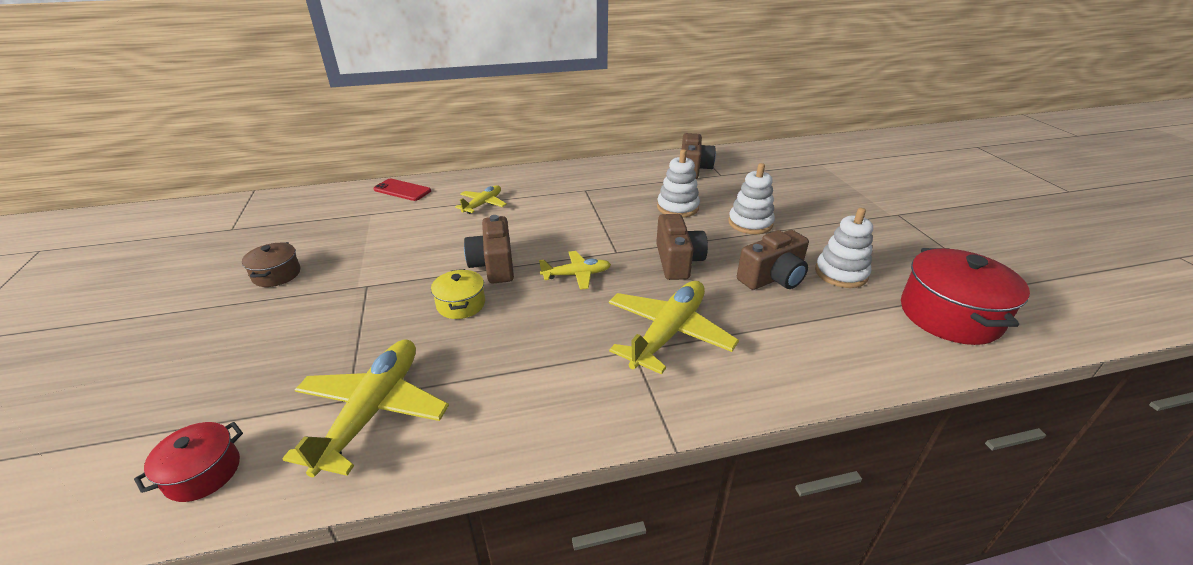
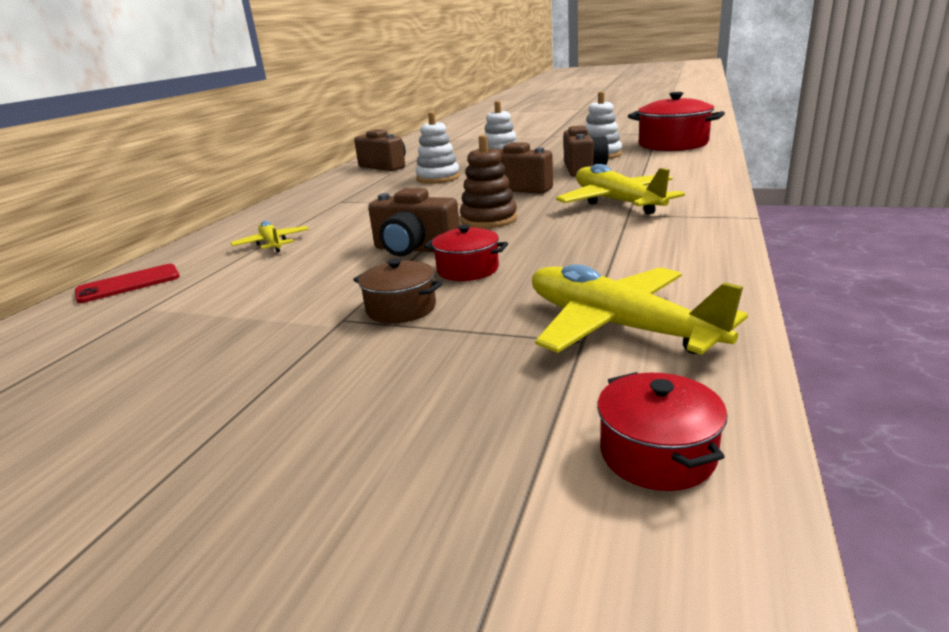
camera: 55 degrees left, 10 degrees down
(276, 274) = (188, 390): brown pot -> brown pot (401, 308)
(461, 304) = (468, 270): yellow pot -> red pot
(576, 275) = (488, 220): yellow plane -> brown stacking toy

